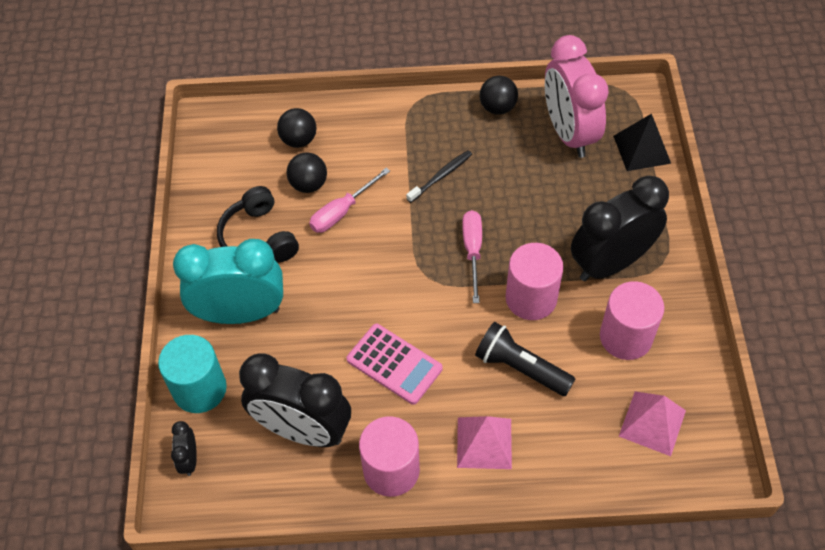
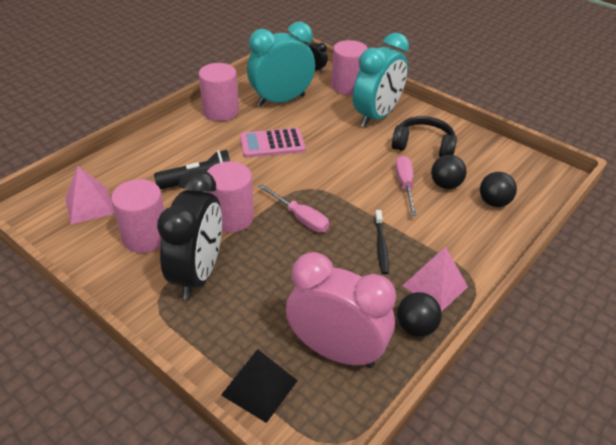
camera: 130 degrees right, 15 degrees down
(200, 389) = (347, 86): turquoise cylinder -> pink cylinder
(302, 430) = (281, 100): black clock -> turquoise clock
(484, 443) = (184, 144): pink pyramid -> pink pyramid (435, 286)

